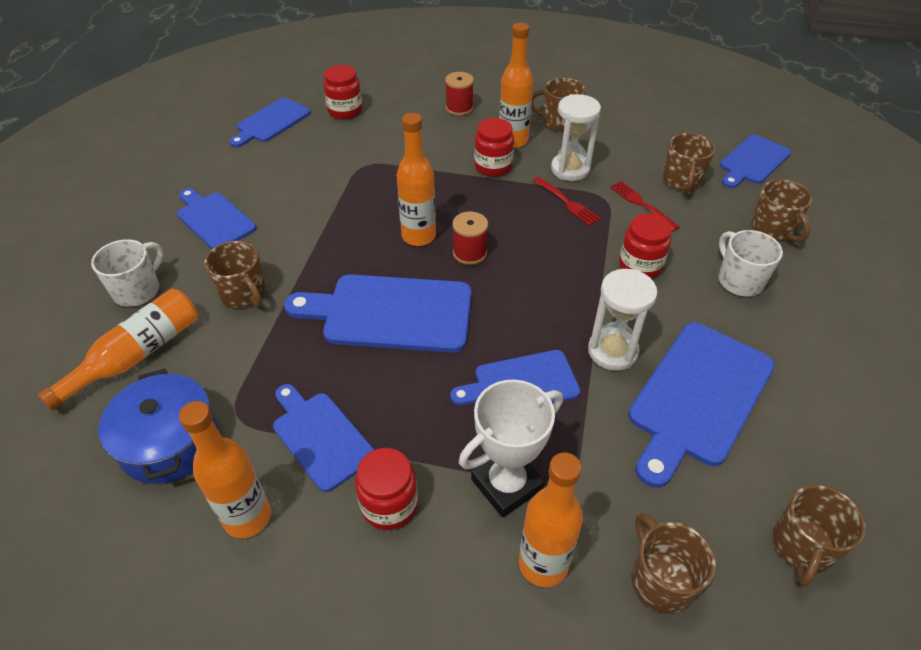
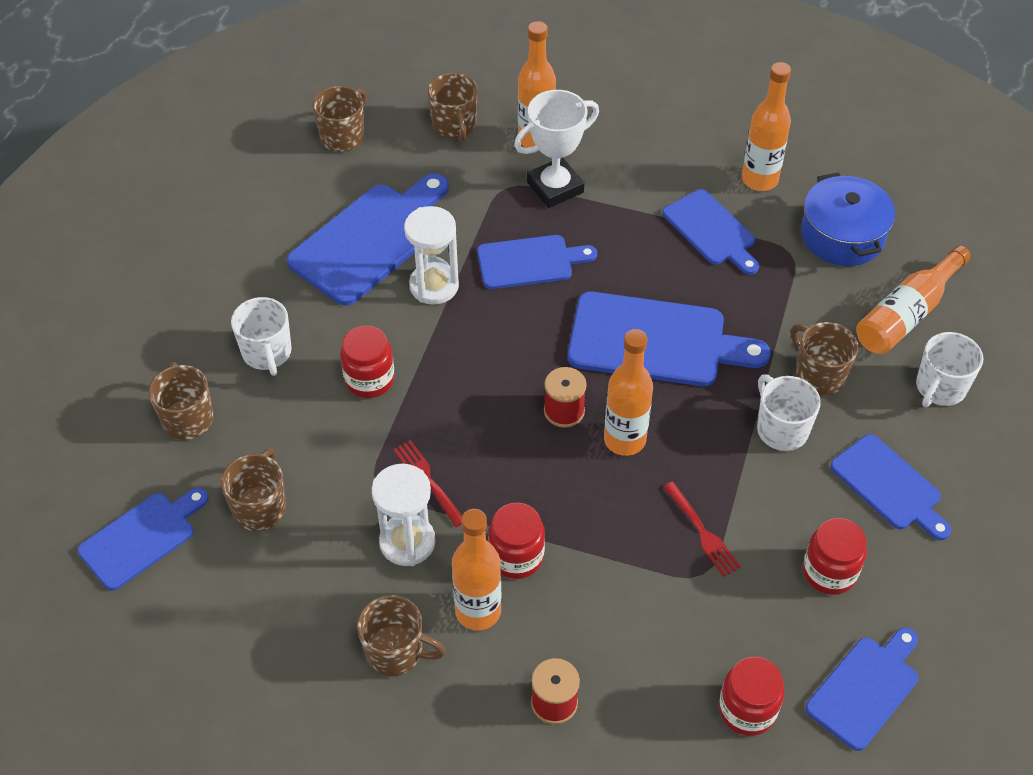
camera: 175 degrees left, 5 degrees up
(289, 251) = (781, 429): none -> white mug
(389, 505) = (649, 180): red jar -> red jar (829, 572)
(642, 204) = (331, 470): red fork -> red fork (701, 531)

